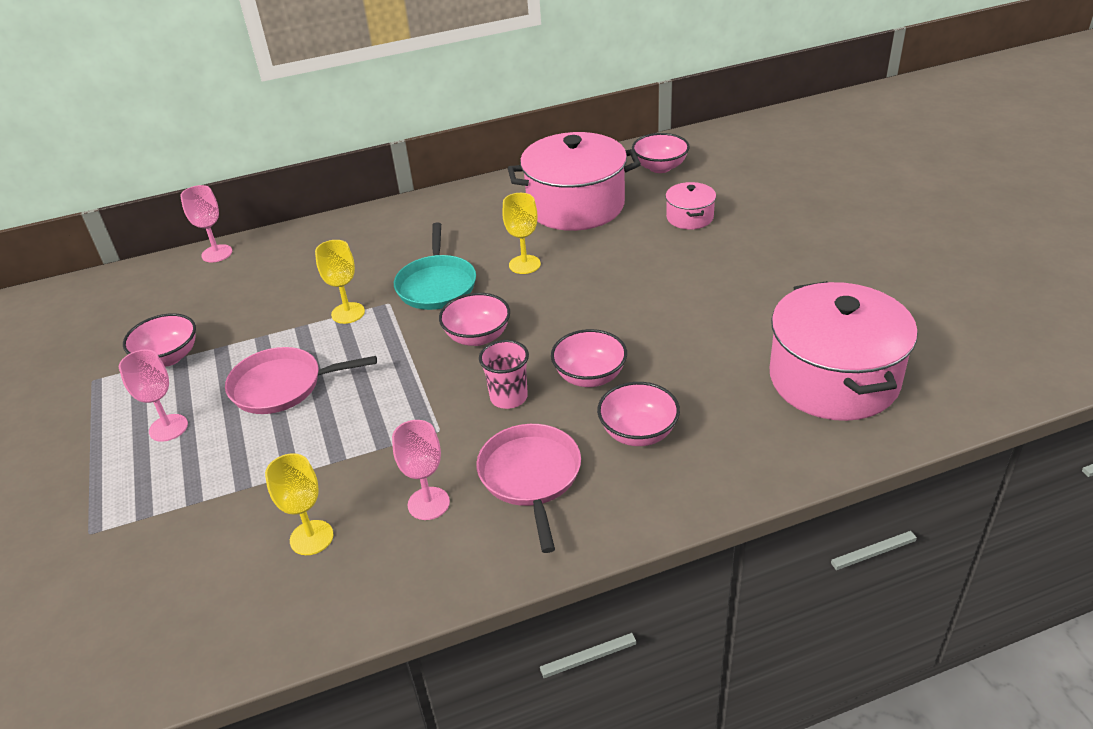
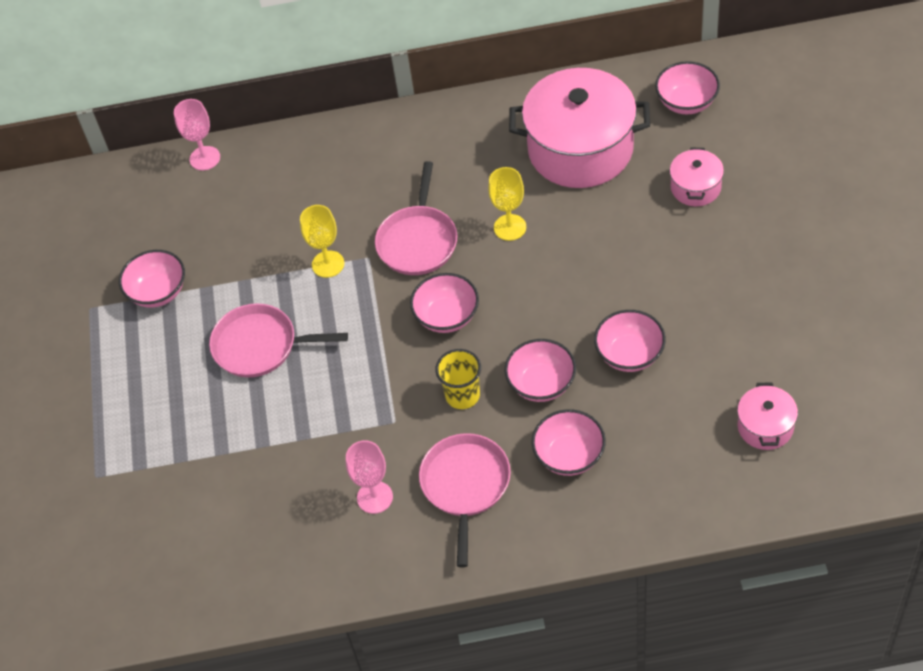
camera: 15 degrees right, 15 degrees up
(168, 428) = (158, 376): pink goblet -> none
(311, 537) = (275, 513): yellow goblet -> none
(436, 285) = (418, 241): turquoise pan -> pink pan
(508, 397) = (462, 395): pink cup -> yellow cup
(672, 341) = (629, 354): none -> pink bowl
(833, 379) = (765, 427): pink pot -> pink pot, size x0.46

